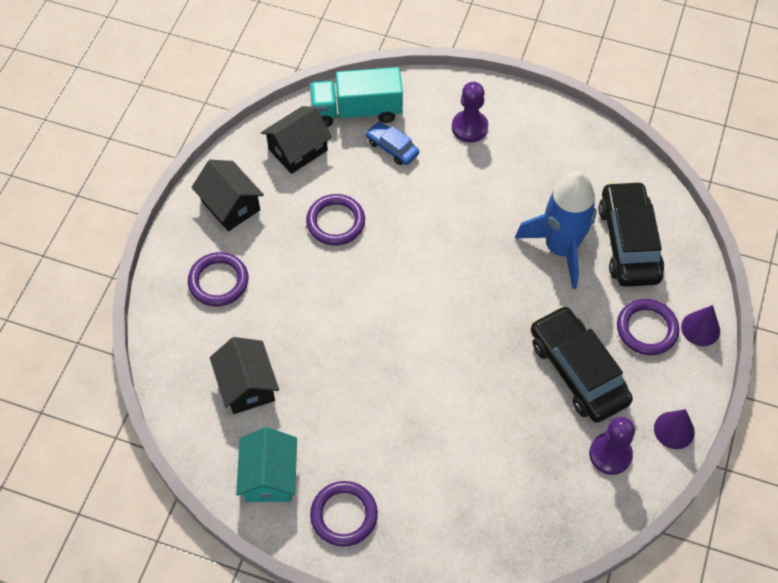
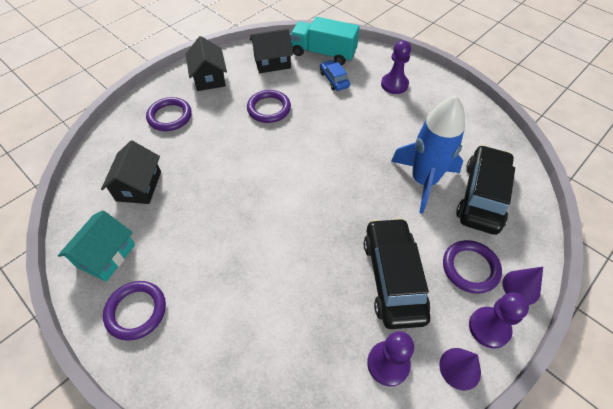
camera: 25 degrees right, 5 degrees down
(685, 381) = (489, 328): none -> purple pawn

